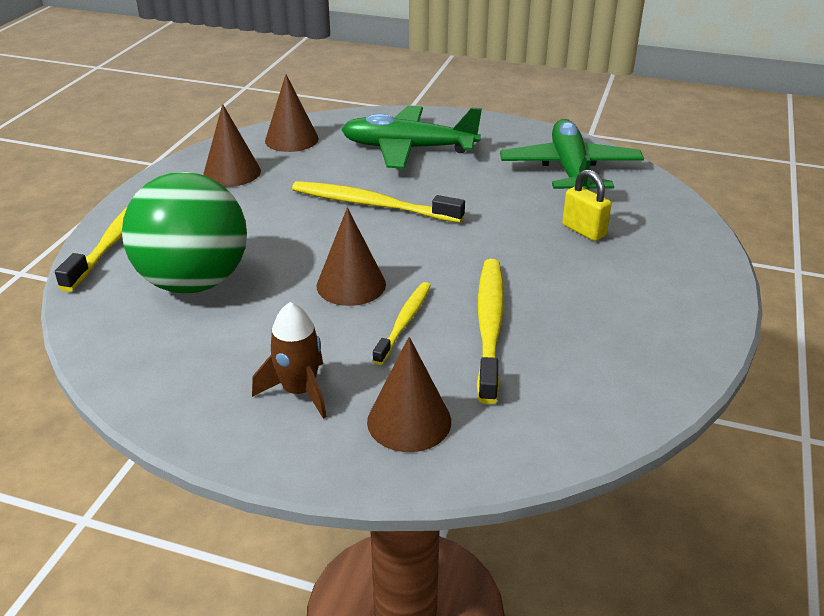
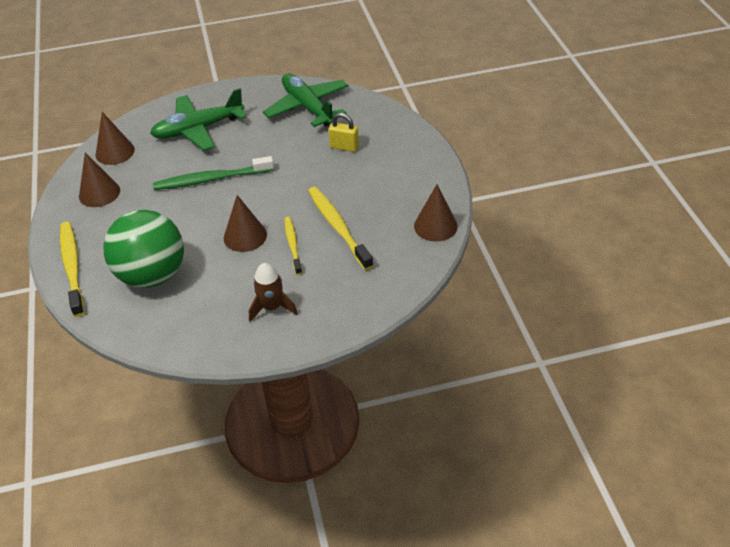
camera: 30 degrees left, 10 degrees up
(372, 205) = (211, 179): yellow toothbrush -> green toothbrush
(409, 421) = (339, 295): brown cone -> brown cone (435, 226)

